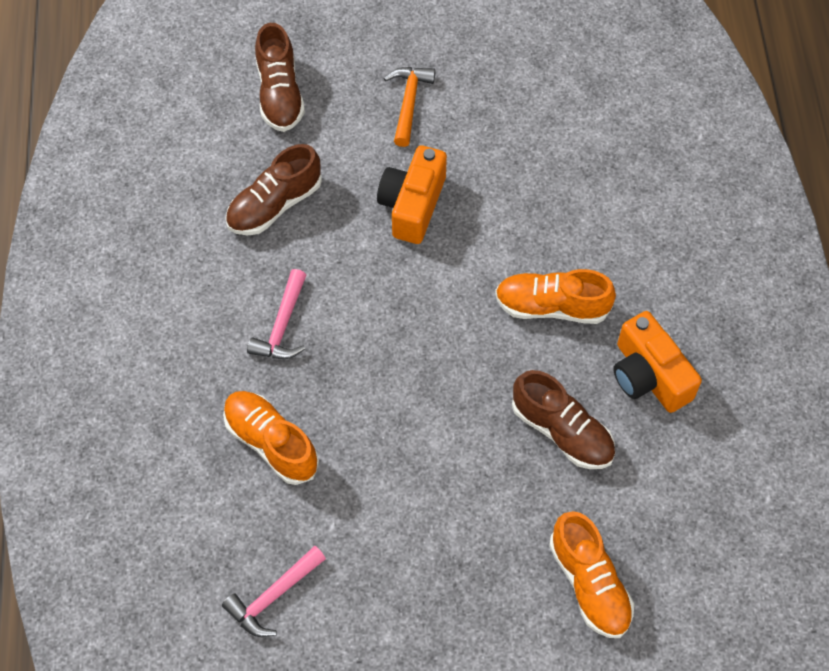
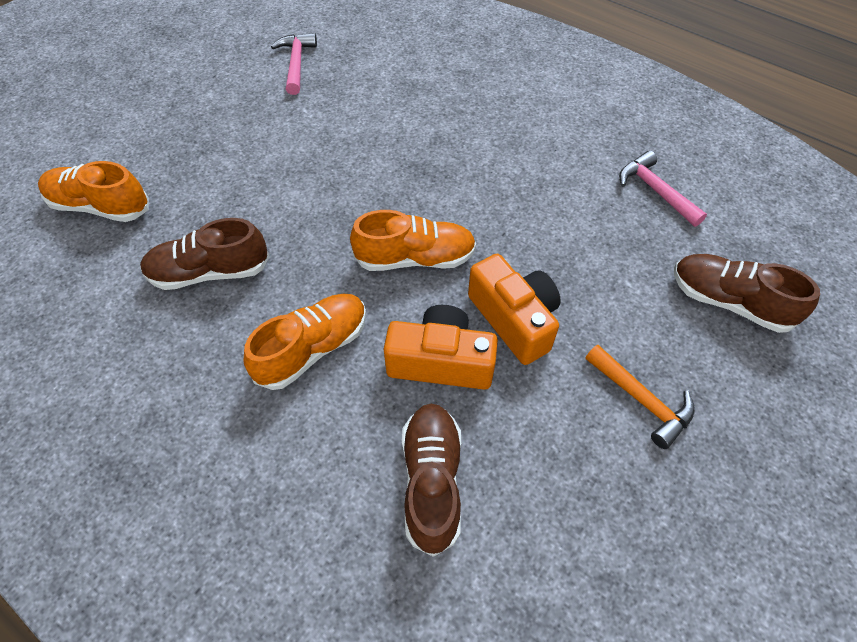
camera: 130 degrees right, 5 degrees down
(271, 443) = (394, 114): orange shoe -> orange shoe (415, 258)
(274, 205) = (599, 226): brown shoe -> brown shoe (432, 481)
(282, 326) = (478, 168): pink hammer -> pink hammer (655, 190)
(648, 375) = (175, 370): orange camera -> orange camera (441, 361)

